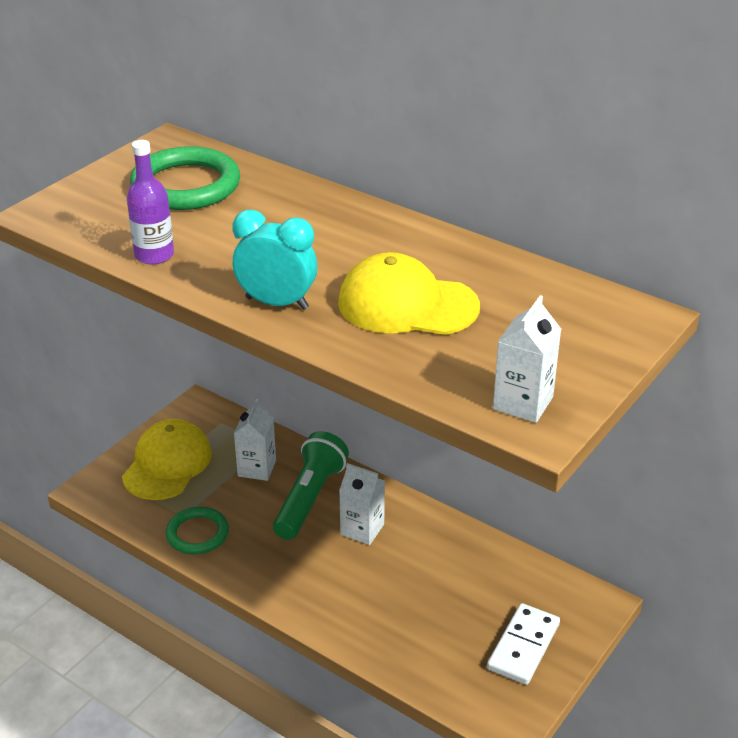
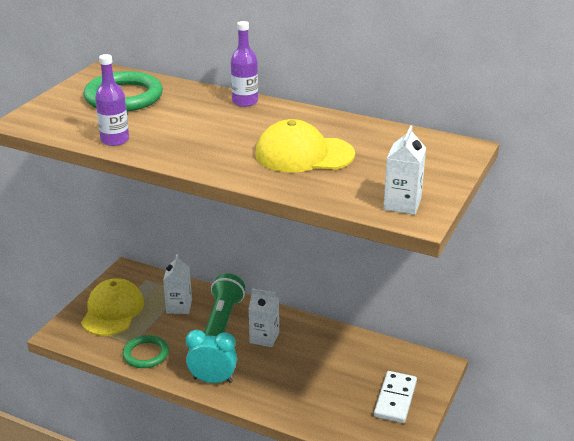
camera: 10 degrees left, 5 degrees down
(277, 303) = (212, 161): turquoise clock -> turquoise clock (212, 380)
(350, 208) = (245, 101): none -> purple bottle

